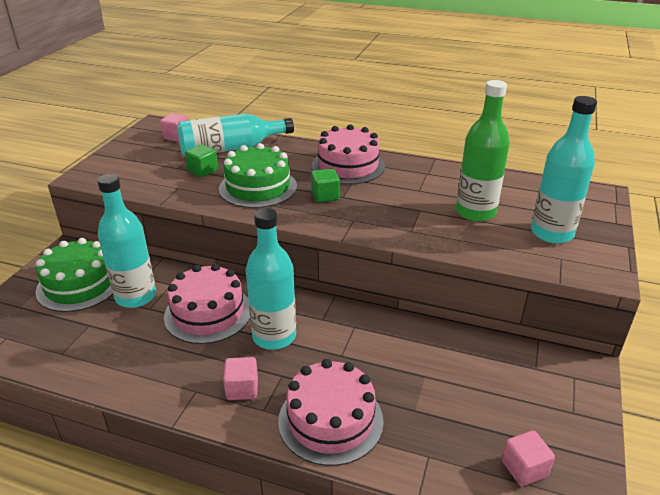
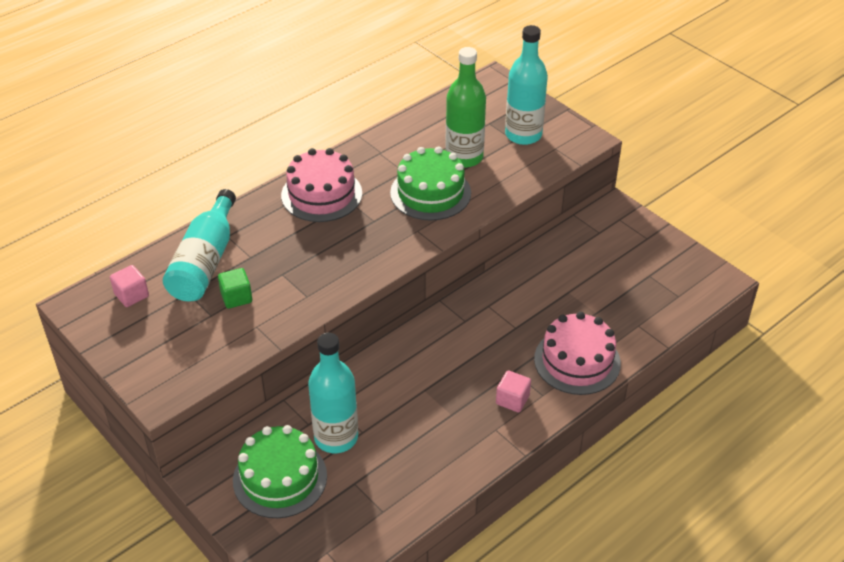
camera: 60 degrees left, 10 degrees up
(208, 313) = (402, 392): pink cake -> none
(258, 187) = (308, 269): green cake -> green cake (430, 193)
(274, 336) = (465, 359): turquoise bottle -> none
(325, 196) = (363, 231): green cube -> none
(524, 468) = (674, 286): pink cube -> none

